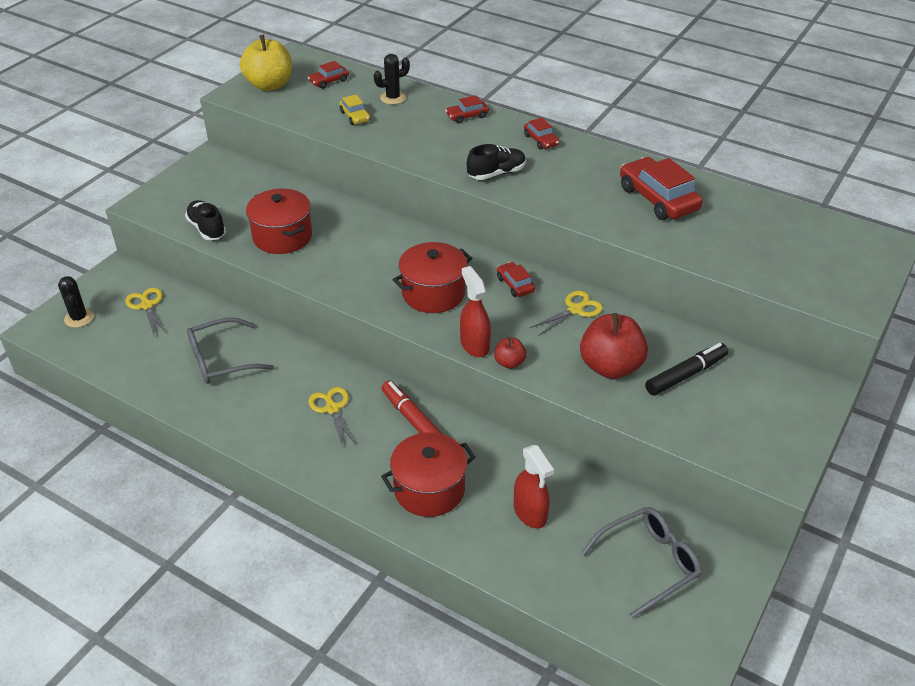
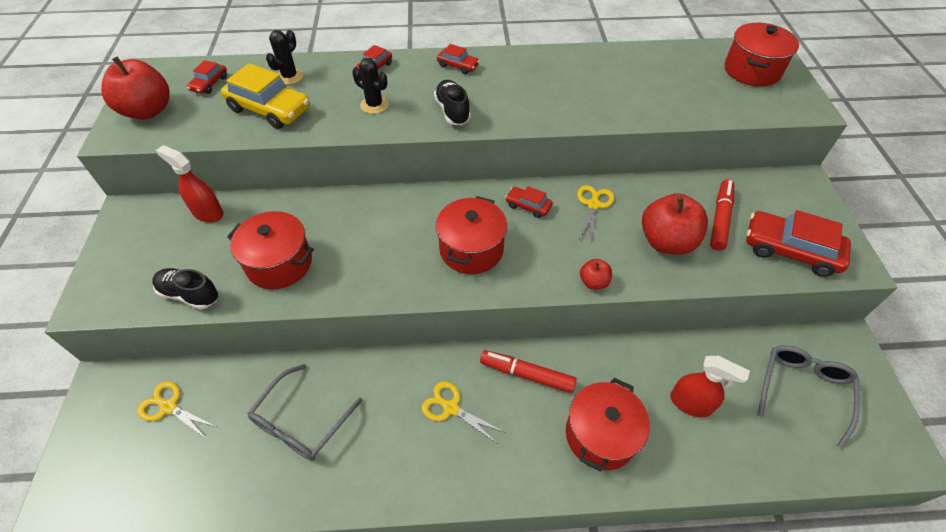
camera: 35 degrees left, 10 degrees up
(79, 318) = (97, 468): black cactus -> black cactus (374, 105)
(269, 85) = (148, 111): yellow apple -> red apple
(355, 116) = (269, 109): yellow car -> yellow car, size x1.95
(474, 345) = (551, 281): red spray bottle -> red spray bottle (208, 213)
(496, 173) = (452, 111): black shoe -> black shoe turned 45 degrees counterclockwise
(658, 199) = (596, 79): red car -> red car (790, 250)
(686, 375) = (720, 219): black marker -> red marker
(835, 254) = (752, 71): none -> red pot

